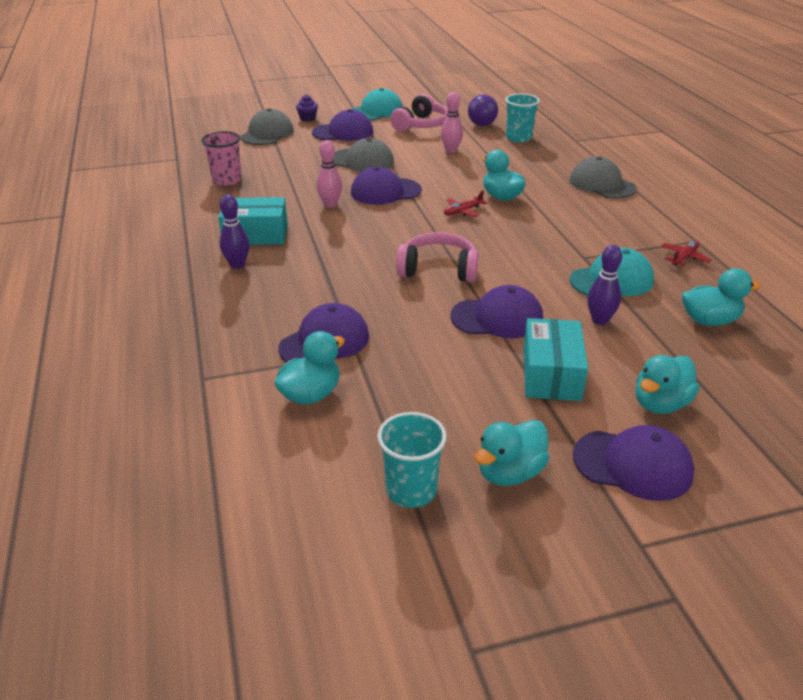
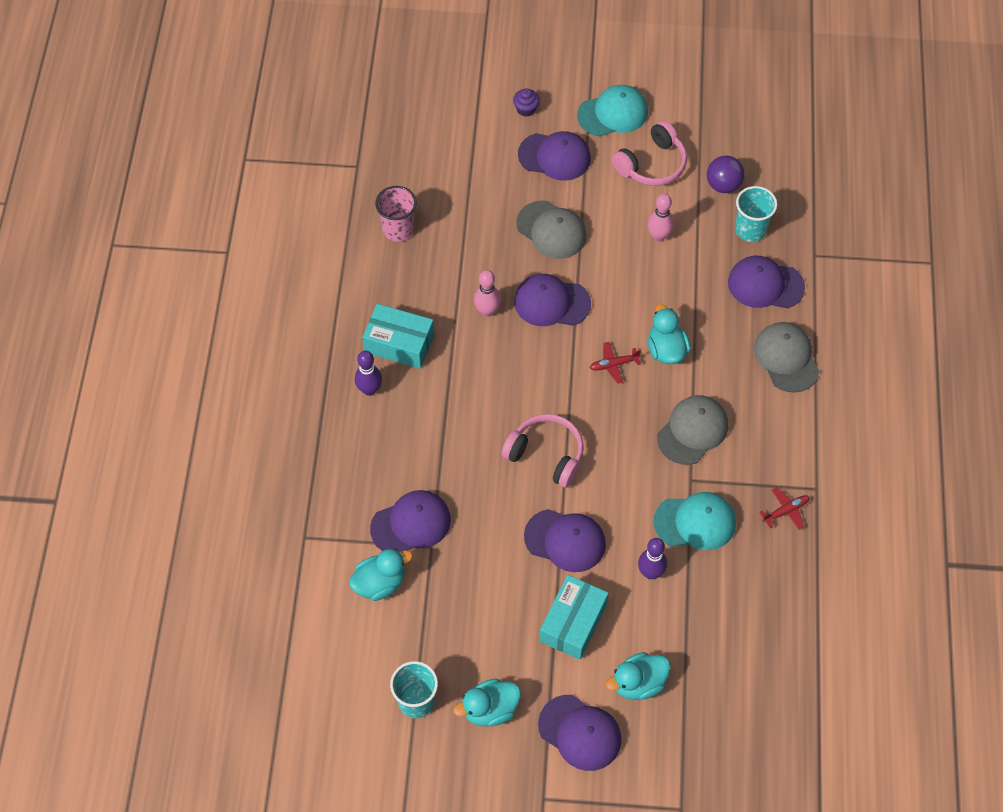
camera: 20 degrees right, 25 degrees up
(267, 133) = (469, 135): grey cap -> grey cap (692, 431)
(552, 157) = (765, 285): none -> purple cap
(709, 321) = (745, 604): turquoise duck -> none

